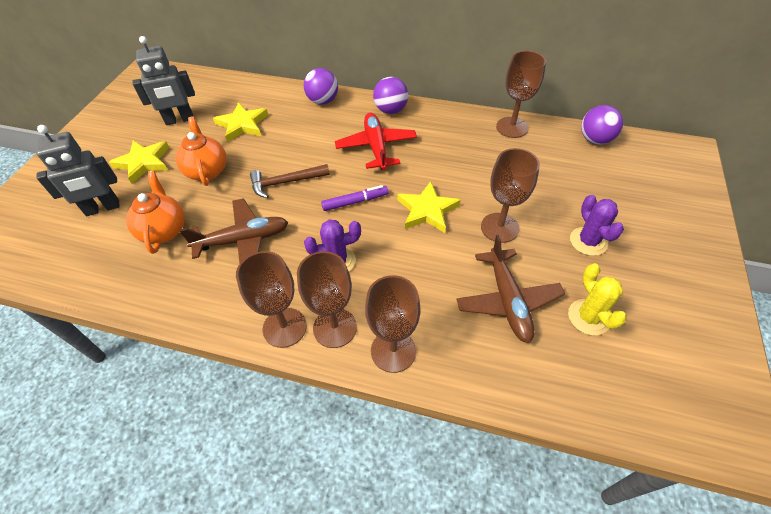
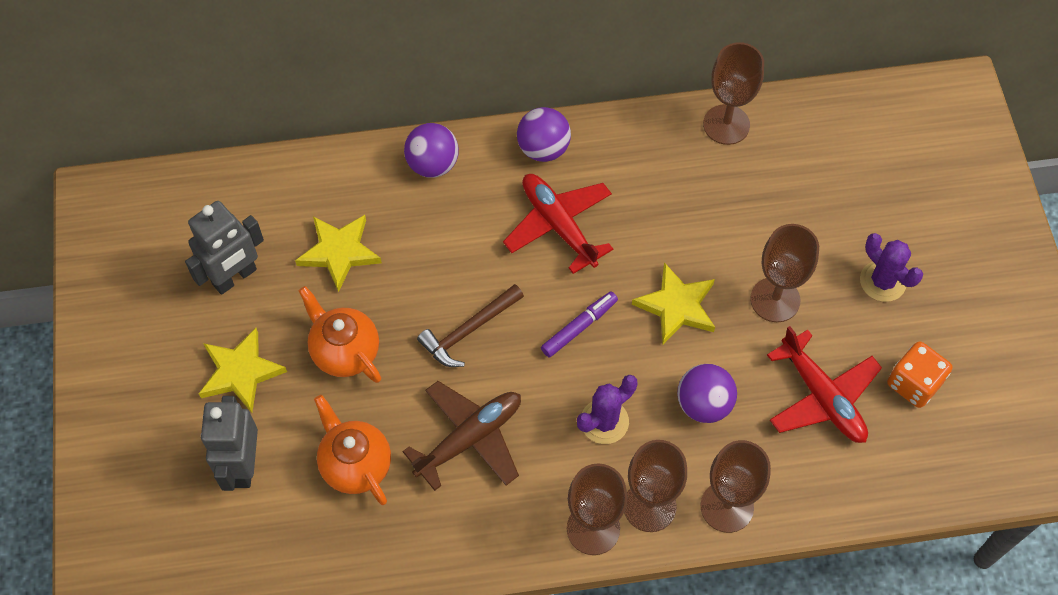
camera: 25 degrees left, 10 degrees up
(103, 208) = (243, 465): grey robot -> grey robot turned 135 degrees clockwise
(507, 301) = (822, 397): brown plane -> red plane
(588, 317) = (913, 383): yellow cactus -> orange dice
(595, 140) = (841, 110): purple ball -> purple ball (703, 404)

